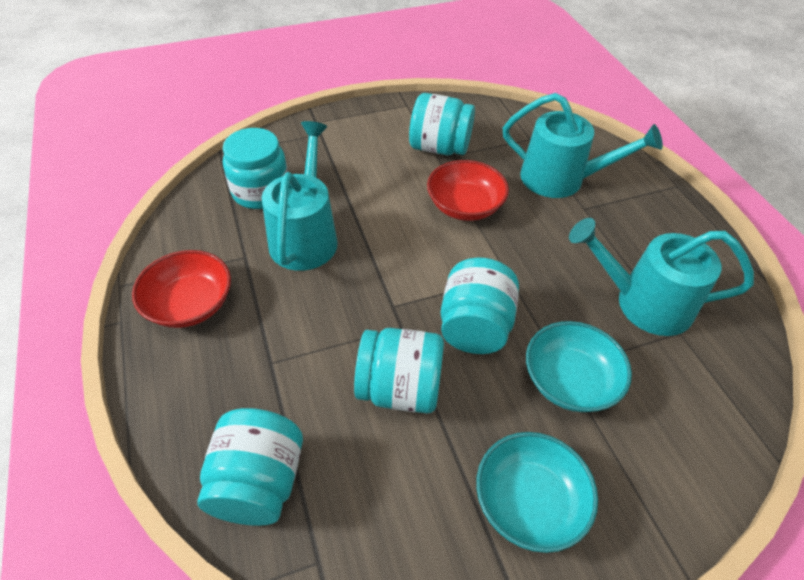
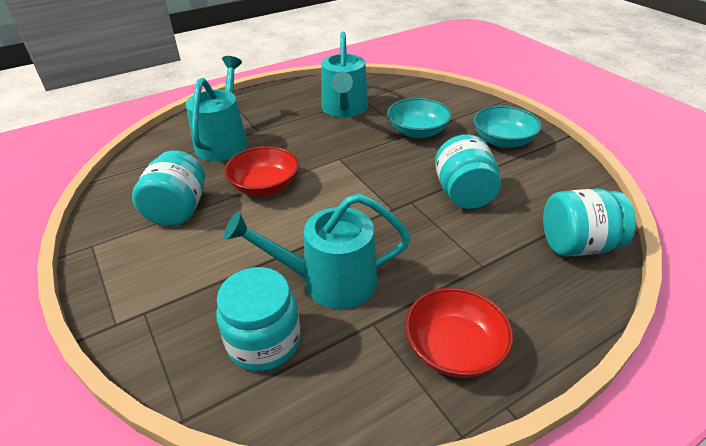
camera: 100 degrees left, 10 degrees down
(475, 326) = (393, 168): turquoise jar -> none

